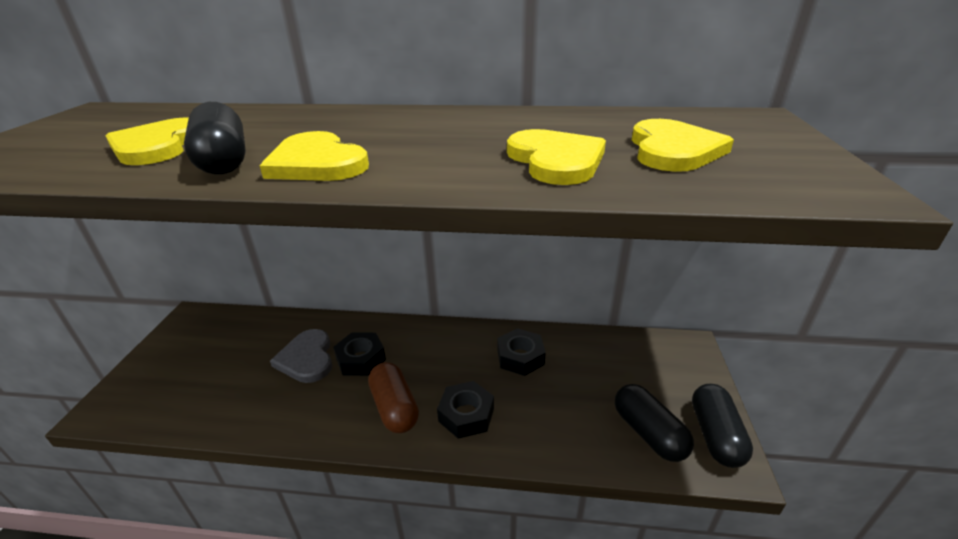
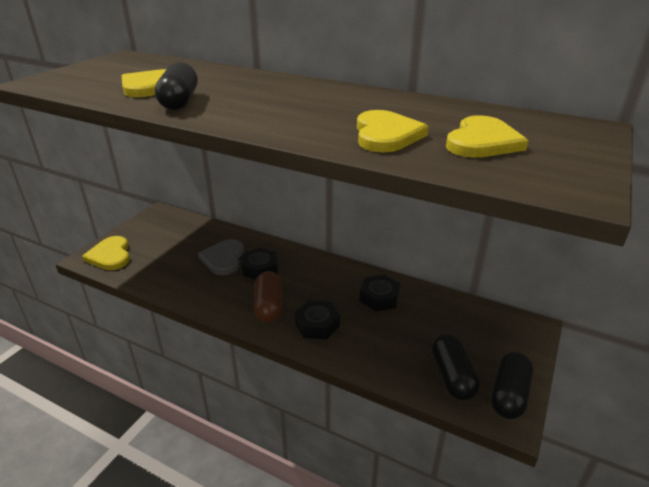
camera: 20 degrees right, 0 degrees up
(317, 163) = (231, 112): yellow heart -> yellow heart (110, 255)

